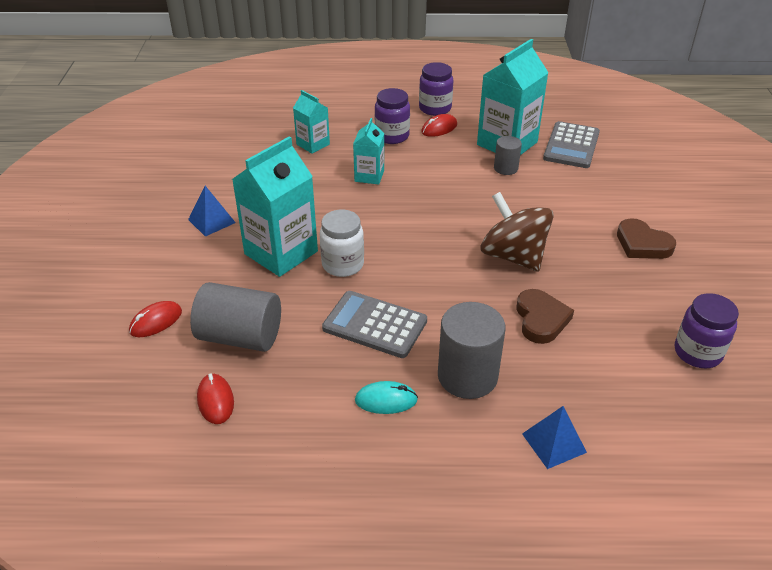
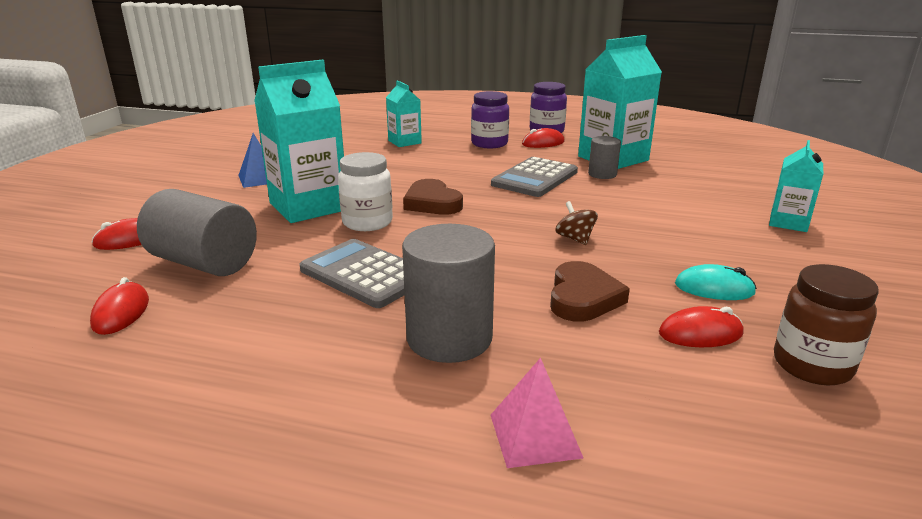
camera: 15 degrees right, 15 degrees down
(369, 176) = (446, 166): turquoise carton -> turquoise carton (788, 222)
(386, 400) = (324, 345): turquoise mouse -> turquoise mouse (714, 288)
(513, 256) = (575, 239): brown spinning top -> brown spinning top, size x0.44
(554, 443) = (535, 435): blue pyramid -> pink pyramid
(571, 146) = (688, 166): grey calculator -> grey calculator (535, 178)
(626, 338) = (700, 333): none -> red mouse
(642, 244) = (754, 248): brown heart -> brown heart (432, 203)
(697, 353) = (812, 365): purple jar -> brown jar

